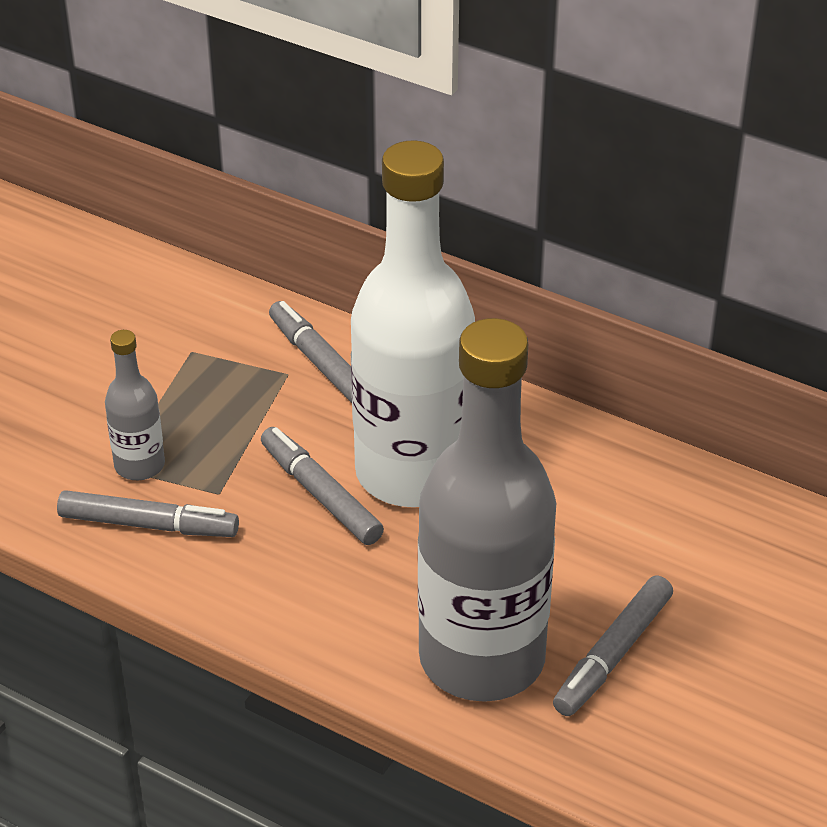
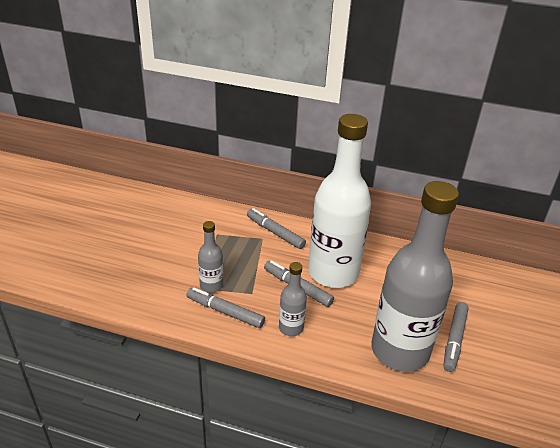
camera: 15 degrees left, 5 degrees down
(148, 525) = (225, 312): grey marker -> grey marker turned 150 degrees counterclockwise
(272, 577) = (291, 328): none -> grey bottle

